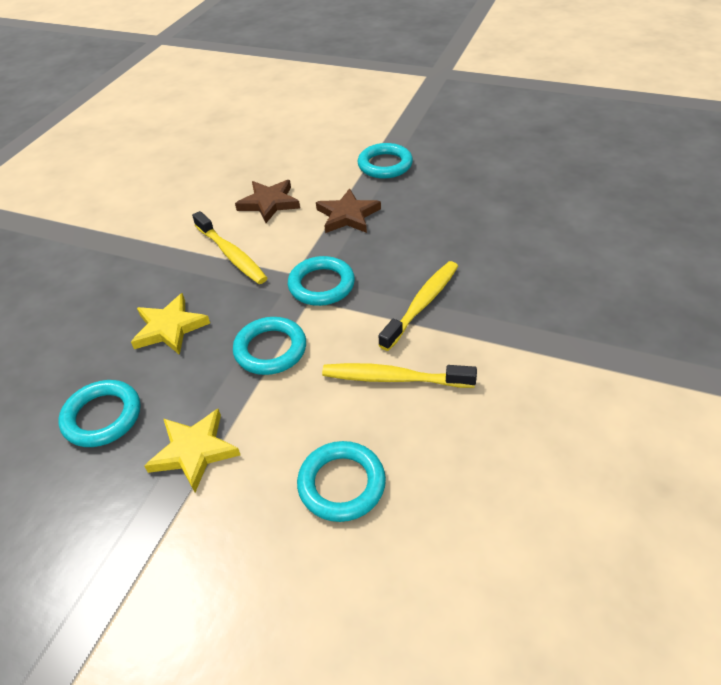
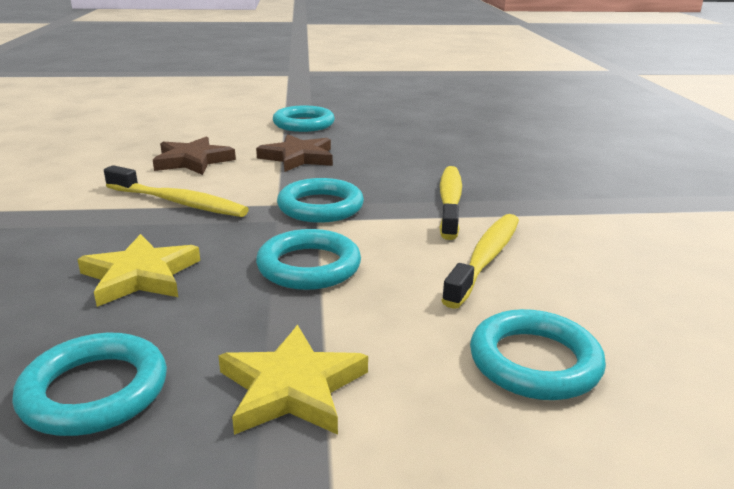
camera: 30 degrees left, 20 degrees down
(393, 378) = (485, 258): yellow toothbrush -> yellow toothbrush turned 135 degrees clockwise

